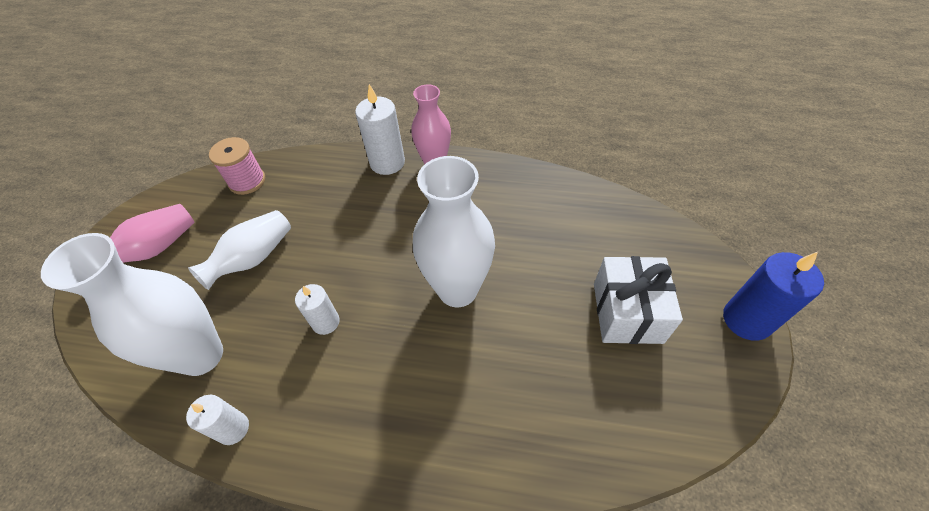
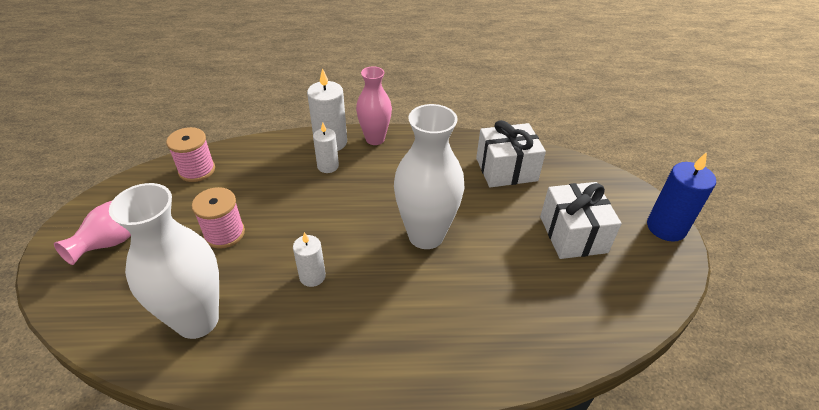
camera: 15 degrees left, 10 degrees down
(233, 428) = (249, 375): white candle -> white candle (328, 166)
(253, 258) = (224, 233): white vase -> pink spool
(570, 217) = (506, 169): none -> white gift

